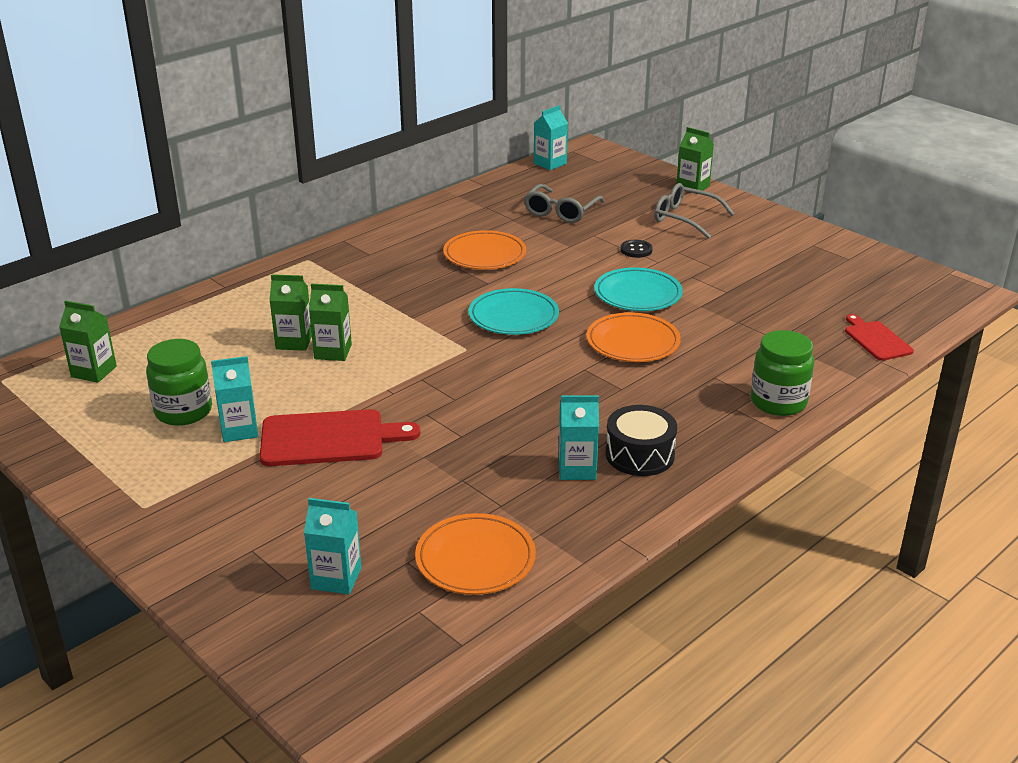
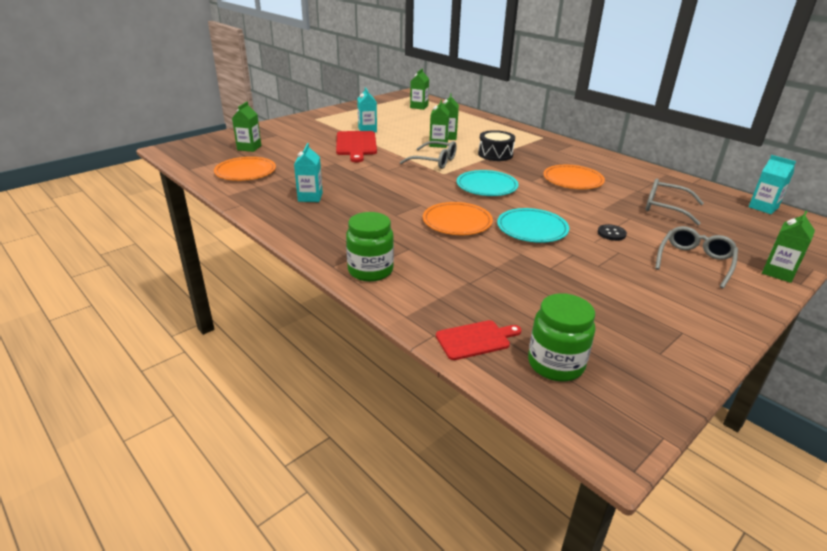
camera: 90 degrees right, 0 degrees up
(183, 411) = (384, 121): green jar -> green jar (555, 364)
(336, 578) = (249, 148): turquoise carton -> green carton
(415, 357) = (434, 161): none -> grey glasses
(640, 455) = (318, 215): black drum -> black drum (495, 154)

